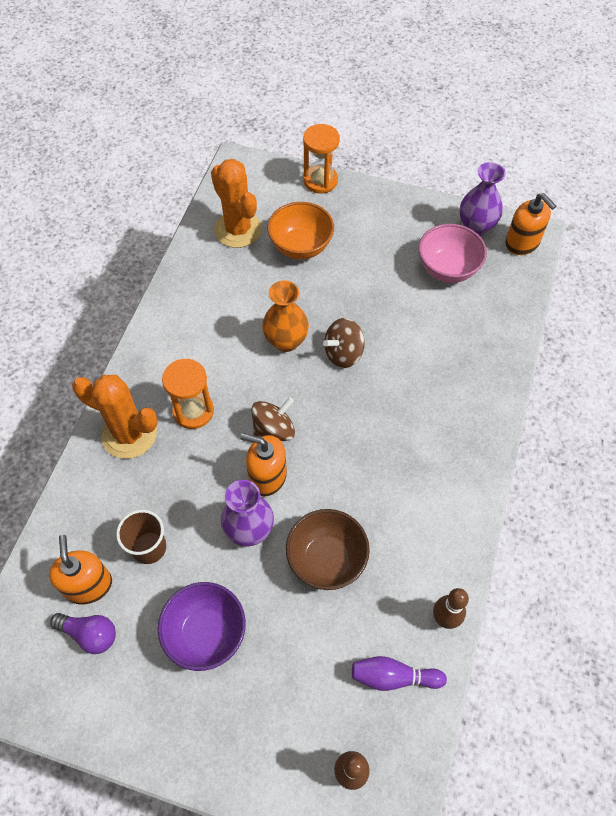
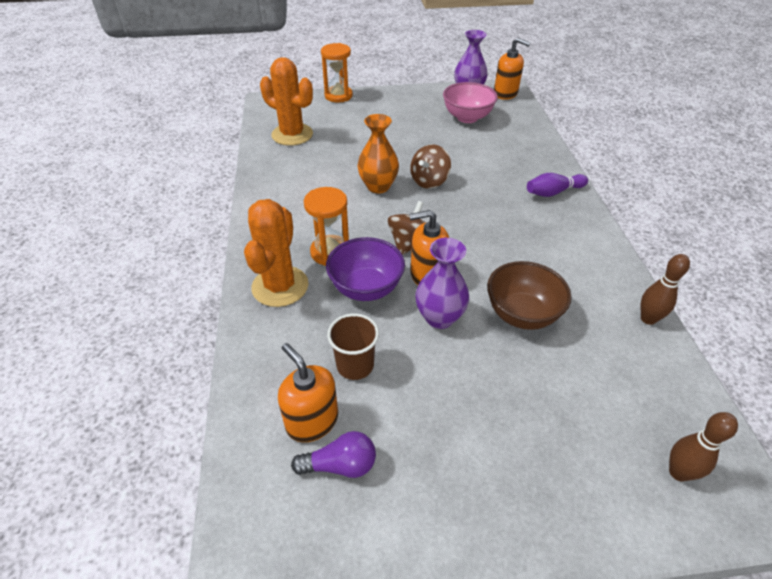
camera: 25 degrees left, 15 degrees down
(129, 434) = (280, 286): orange cactus -> orange cactus turned 75 degrees counterclockwise
(206, 633) = (458, 414): purple bowl -> purple bowl (366, 288)
(301, 246) = (349, 132): orange bowl -> none
(393, 677) = (647, 378): purple bowling pin -> purple bowling pin (553, 192)

